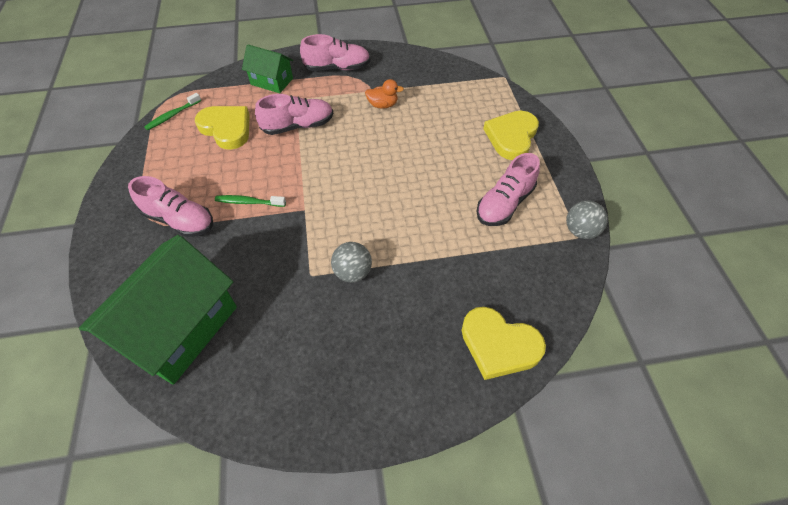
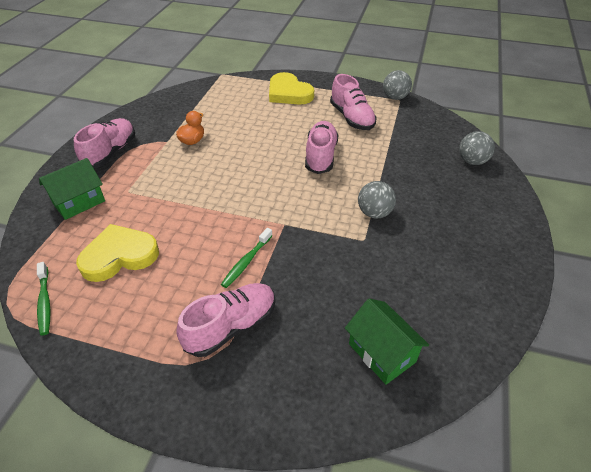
camera: 65 degrees left, 10 degrees down
(180, 328) = (381, 353): green house -> green house, size x0.53
(298, 126) = (168, 200): pink shoe -> pink shoe (321, 156)
(499, 345) = (472, 161): yellow heart -> grey ball

